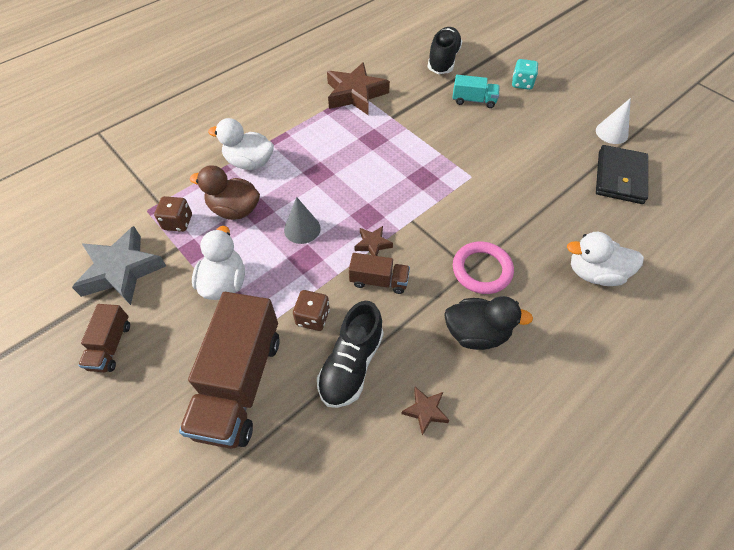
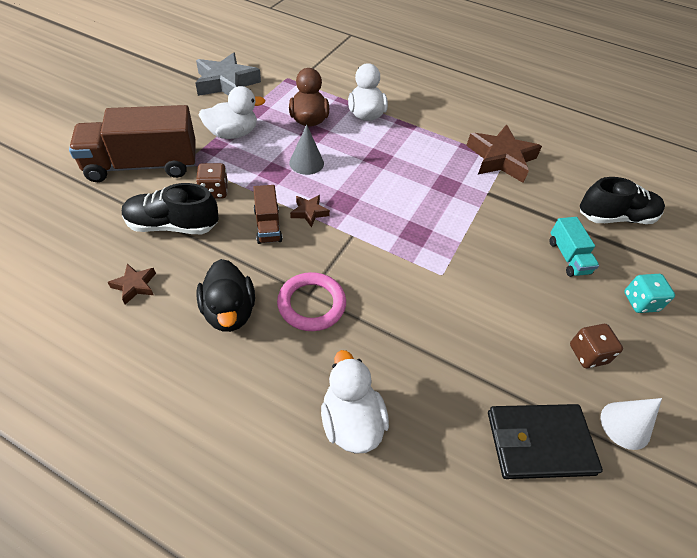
camera: 65 degrees right, 5 degrees down
(111, 346) = (161, 97): brown truck -> none
(178, 222) = (282, 95): brown dice -> brown dice (588, 354)

